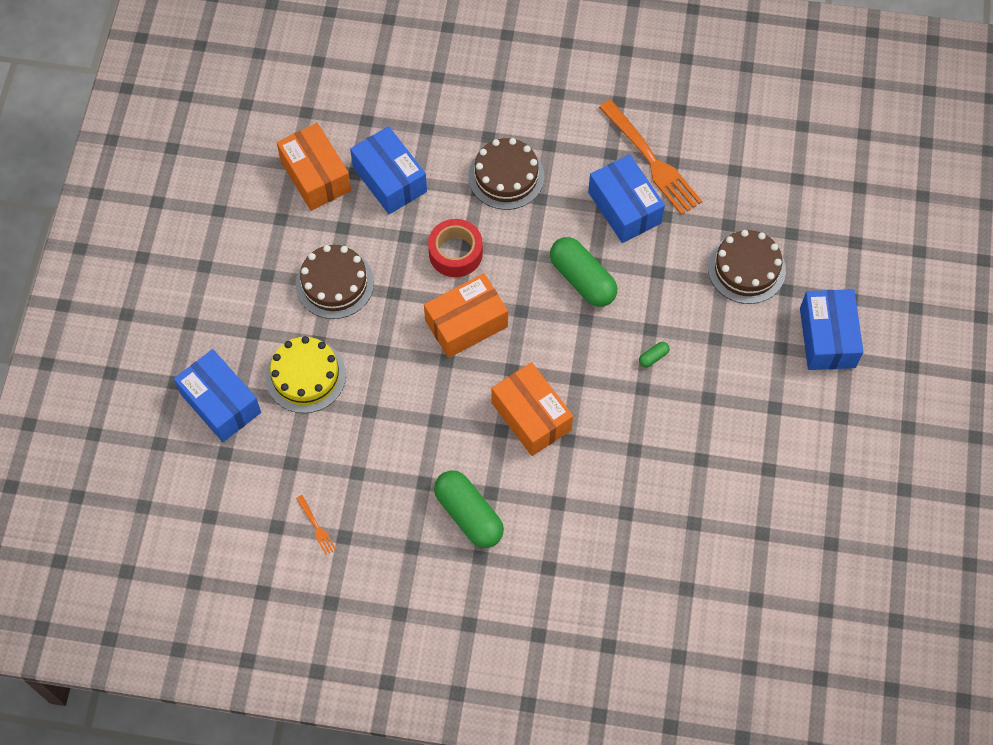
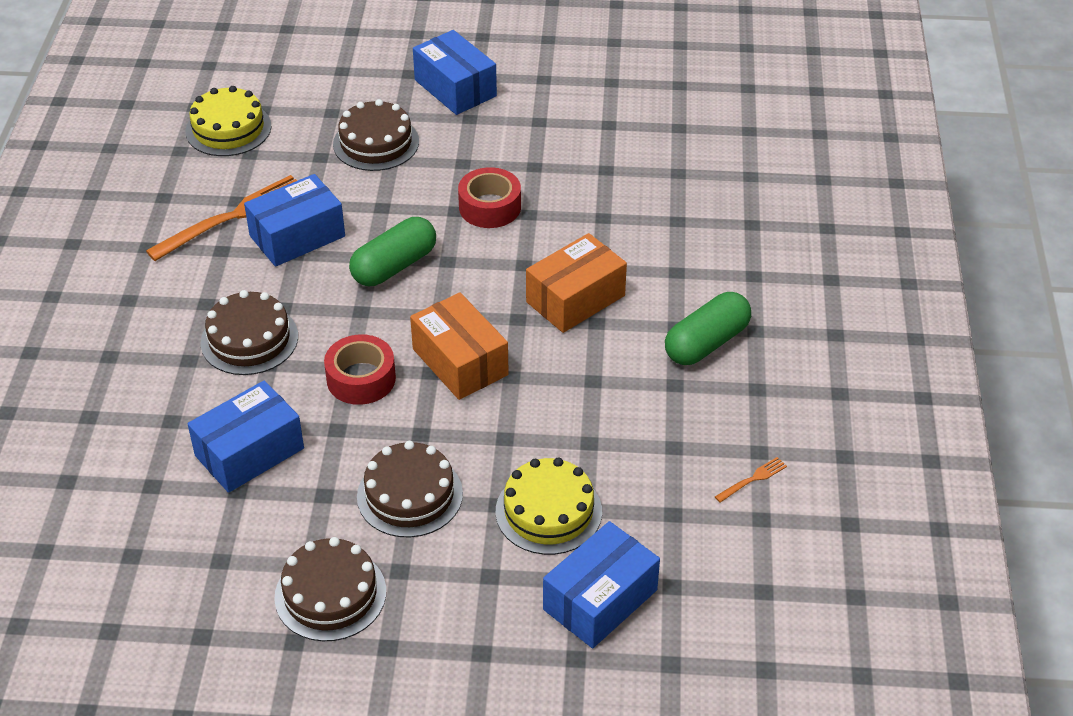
camera: 95 degrees left, 20 degrees down
(253, 231) = (330, 594): none -> brown cake
(315, 176) = (240, 533): orange box -> none
(653, 357) = (490, 207): green capsule -> red tape
(769, 153) = (228, 129): none -> yellow cake
(827, 337) = (455, 88): blue box -> blue box turned 60 degrees clockwise

